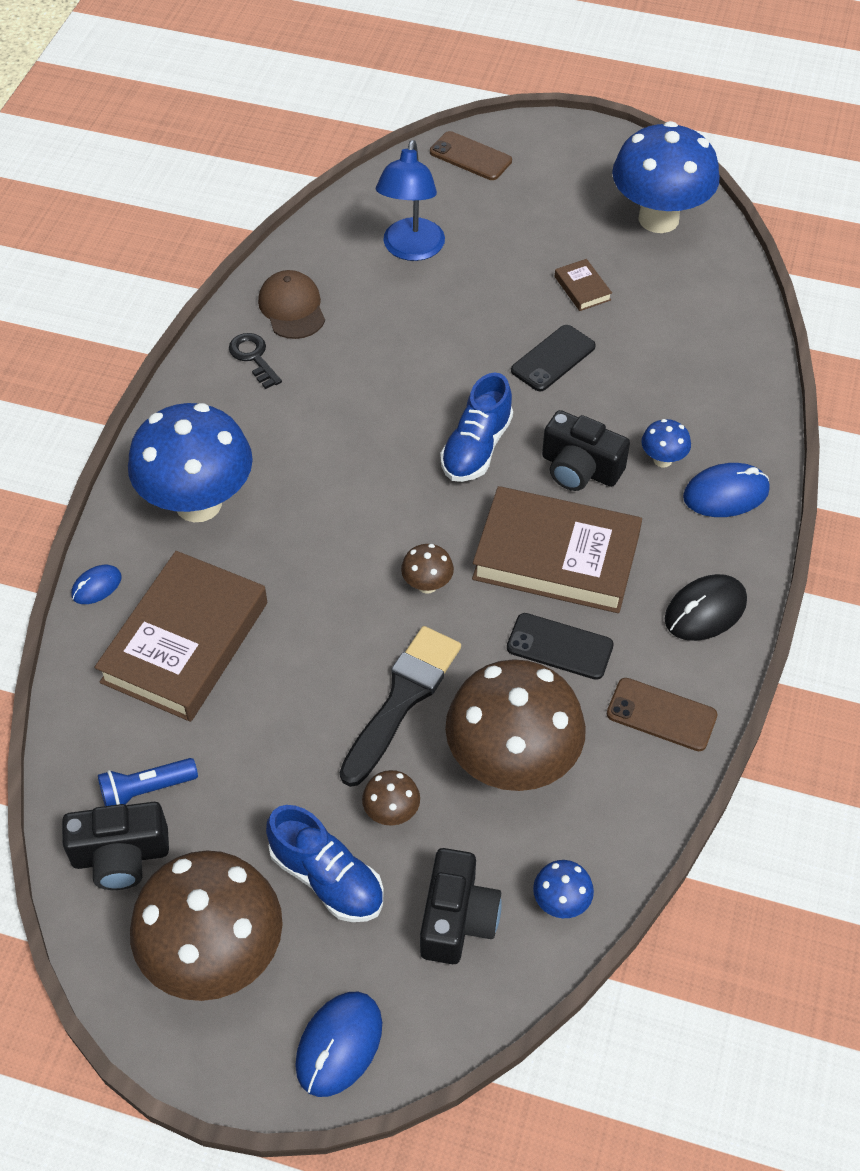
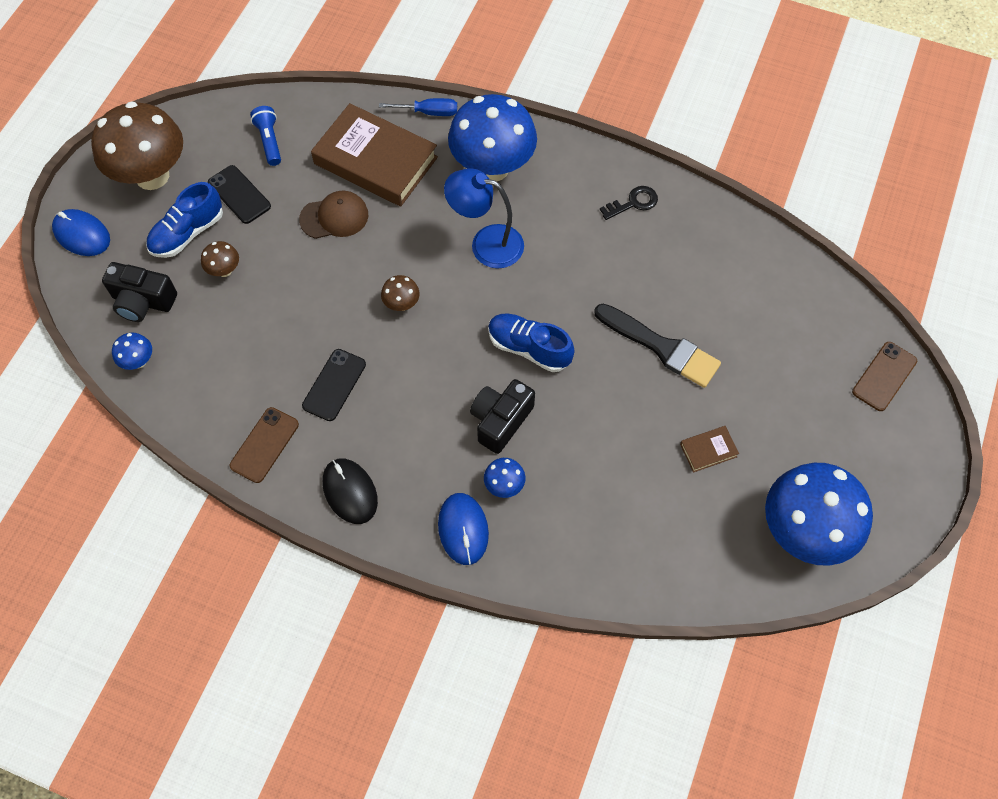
camera: 95 degrees right, 10 degrees up
(96, 586) = (428, 112): blue mouse -> blue screwdriver
(121, 856) = (228, 130): black camera -> none
(292, 308) = (687, 230): brown cap -> brown cap (334, 217)
(402, 699) = (309, 282): black brush -> black brush (661, 347)
(411, 250) = (756, 319): blue lamp -> blue lamp (486, 243)
(512, 763) = (245, 343): brown mushroom -> none
(553, 358) = (623, 416): black phone -> black phone (239, 194)
(556, 556) = (415, 393): brown book -> none

